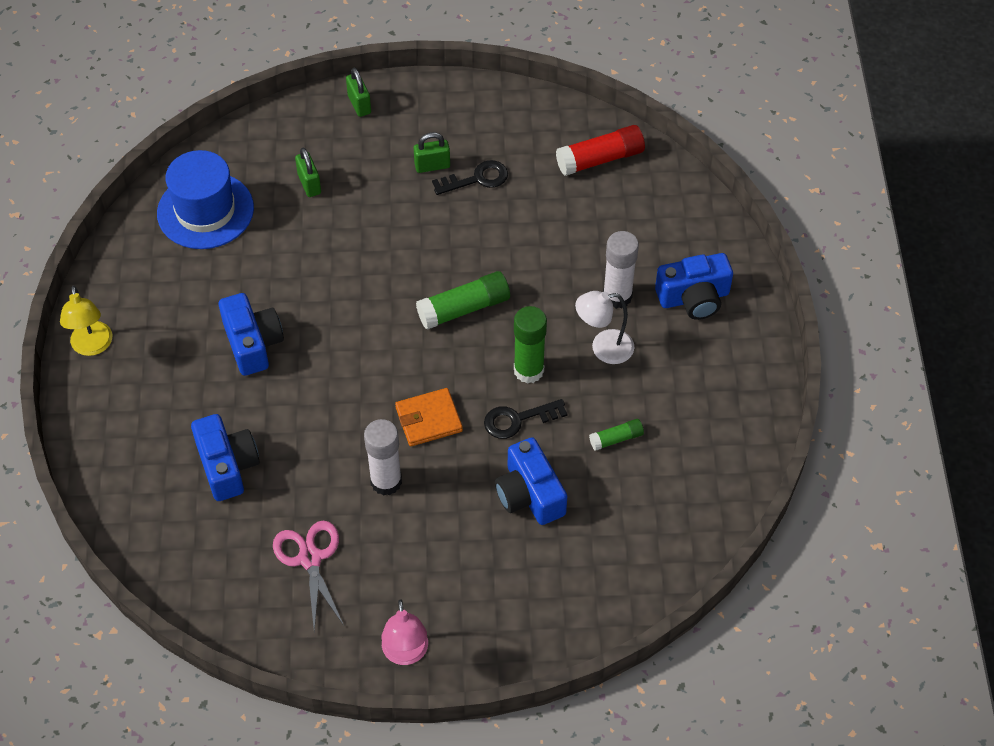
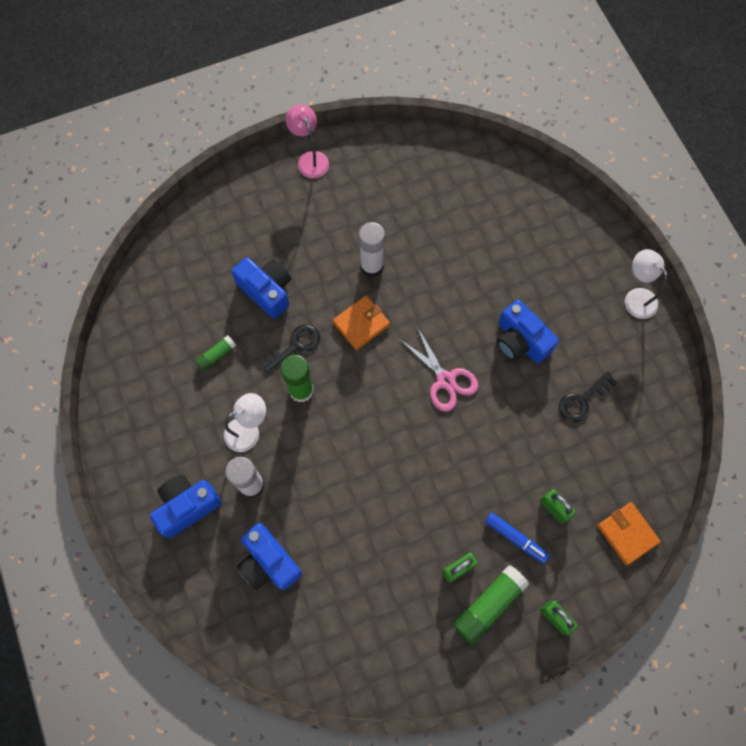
camera: 160 degrees right, 15 degrees up
(92, 346) = (636, 297): yellow lamp -> white lamp
(205, 211) = (625, 449): blue hat -> none
(227, 466) = (487, 241): blue camera -> blue camera (269, 562)
(250, 144) = (627, 533): none -> orange wallet
(310, 558) = (398, 197): pink scissors -> pink scissors (445, 380)
(362, 172) = (515, 538): none -> blue marker
(464, 308) = (372, 429): green glue stick -> green glue stick (488, 605)
(477, 179) = (413, 568): black key -> black key (582, 400)
(600, 159) = (310, 633): red glue stick -> none

